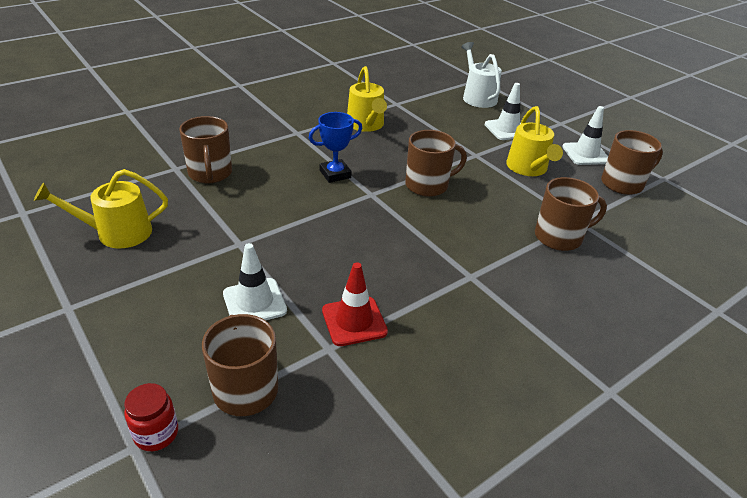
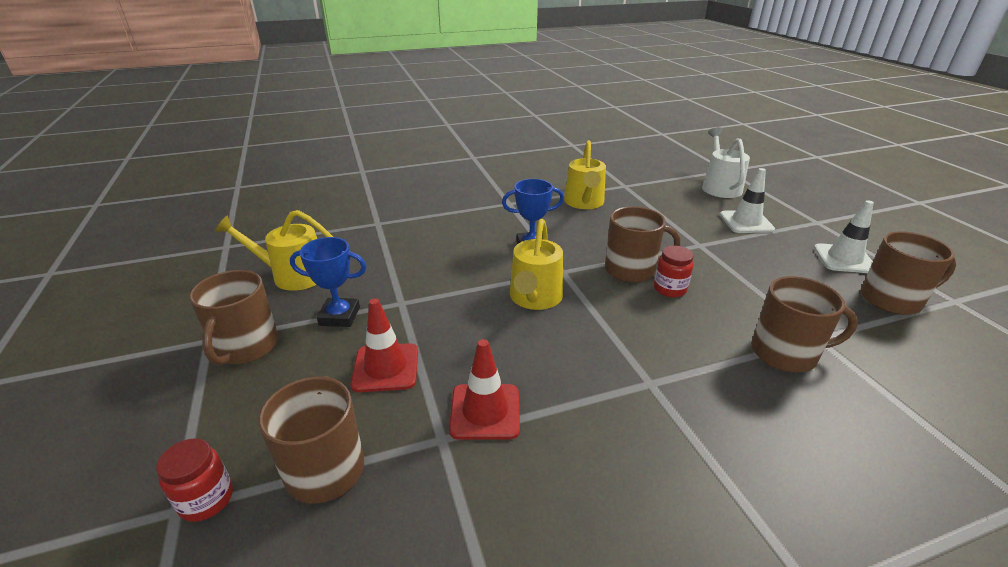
camera: 20 degrees right, 5 degrees down
(187, 265) = (339, 316): none -> blue trophy
(210, 173) = (407, 231): brown mug -> brown mug (246, 347)
(254, 302) = (385, 368): white traffic cone -> red traffic cone
(463, 198) = (669, 289): none -> red jar
(528, 168) = (762, 266): yellow watering can -> yellow watering can (534, 298)

